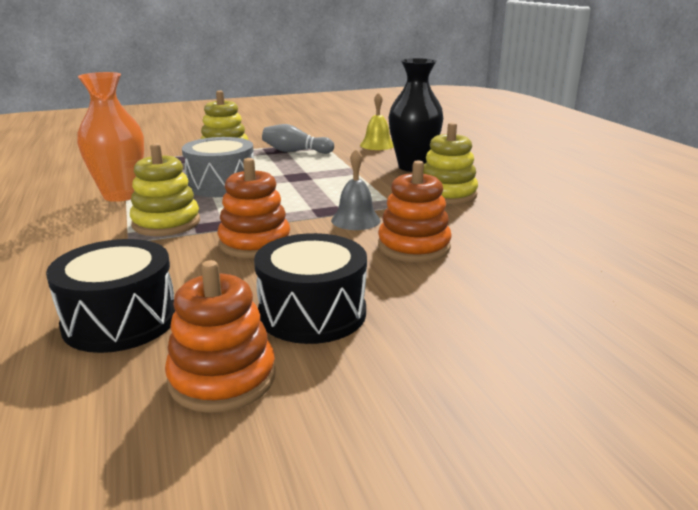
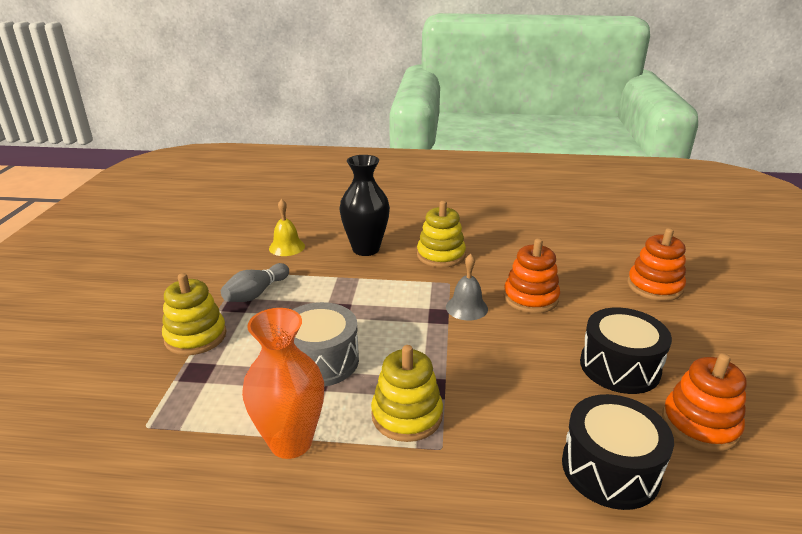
camera: 65 degrees left, 5 degrees up
(255, 243) = (487, 368): orange stacking toy -> orange stacking toy (654, 286)

